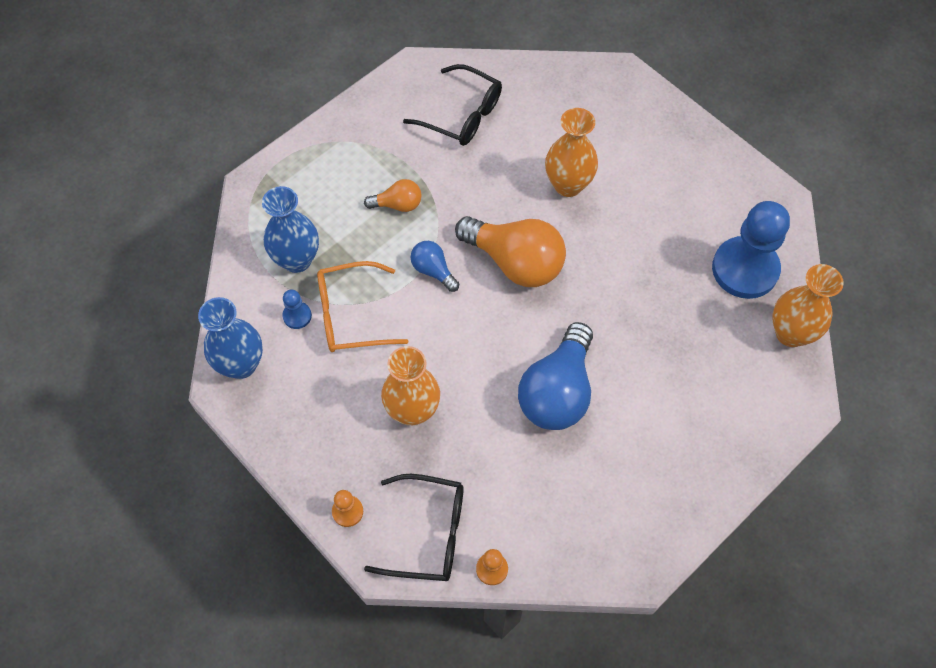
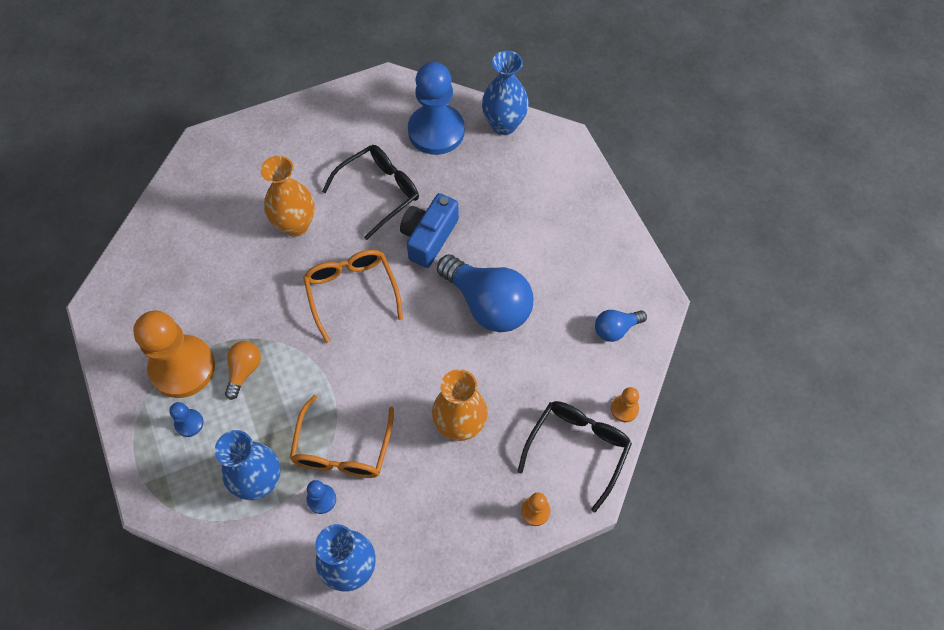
camera: 70 degrees left, 0 degrees up
(331, 183) = (189, 423): none -> blue pawn
(382, 155) = (182, 367): none -> orange pawn
(433, 270) = (329, 363): blue light bulb -> blue light bulb (615, 329)
(461, 114) = (174, 284): black glasses -> black glasses (378, 193)
(515, 262) = (352, 293): orange light bulb -> orange glasses
(610, 308) = (429, 237): none -> blue camera
(790, 333) = (504, 125): orange vase -> blue vase

